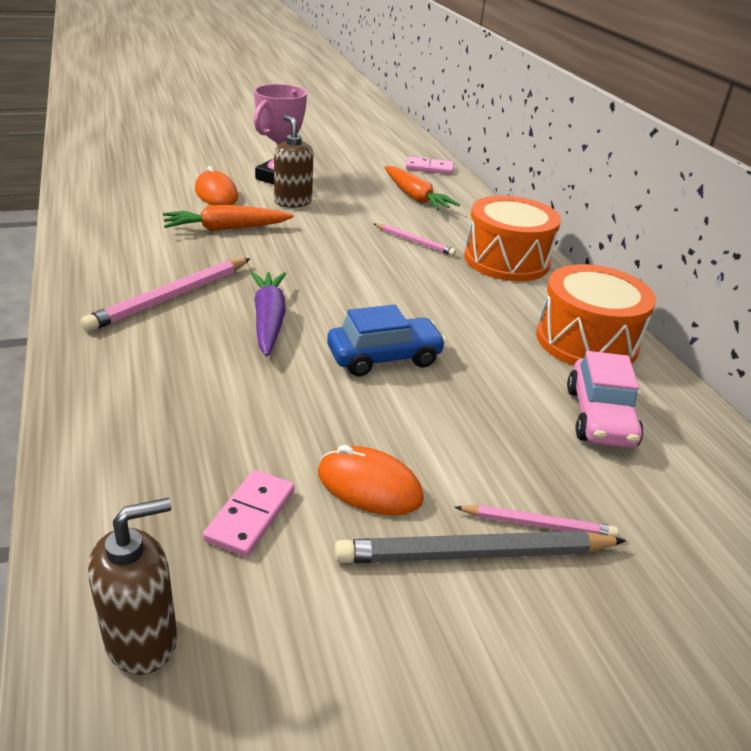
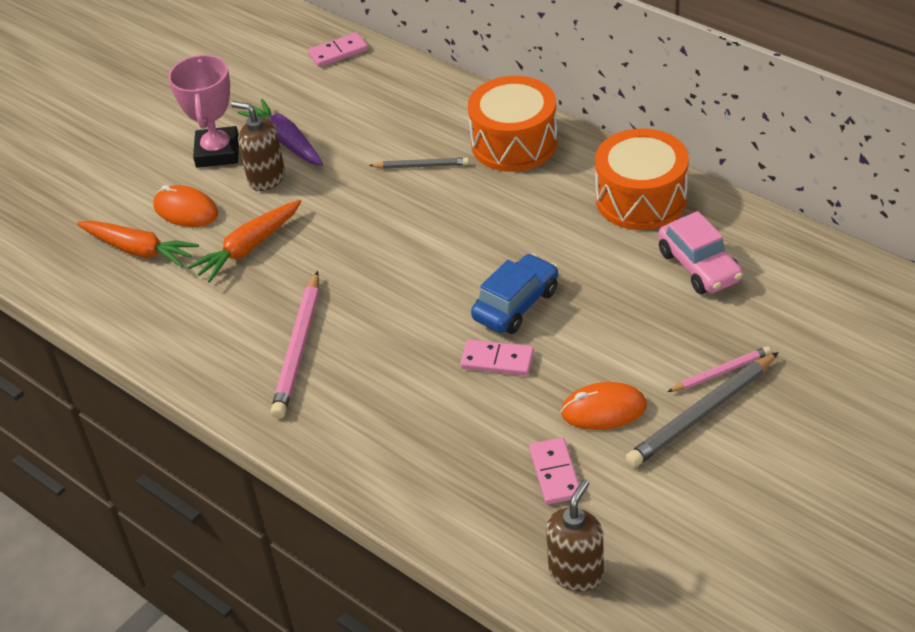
camera: 25 degrees left, 10 degrees up
(268, 320) = (398, 323): purple carrot -> purple carrot (285, 141)
(316, 388) = (497, 360): none -> pink domino
(414, 242) = (421, 166): pink pencil -> grey pencil
(415, 197) = (366, 105): orange carrot -> orange carrot (138, 250)

